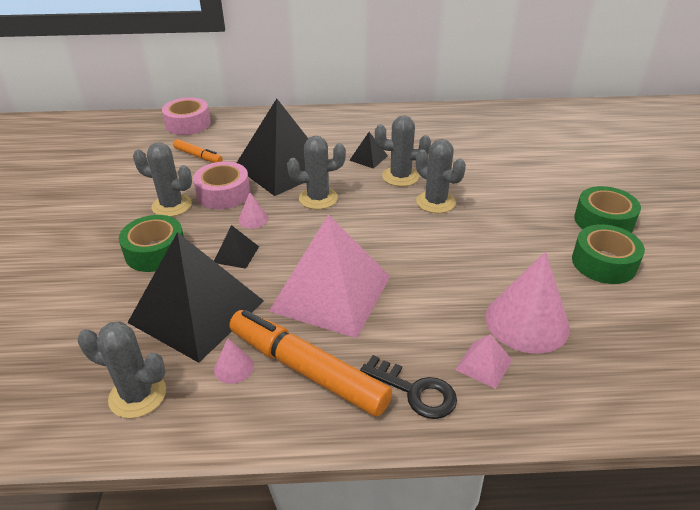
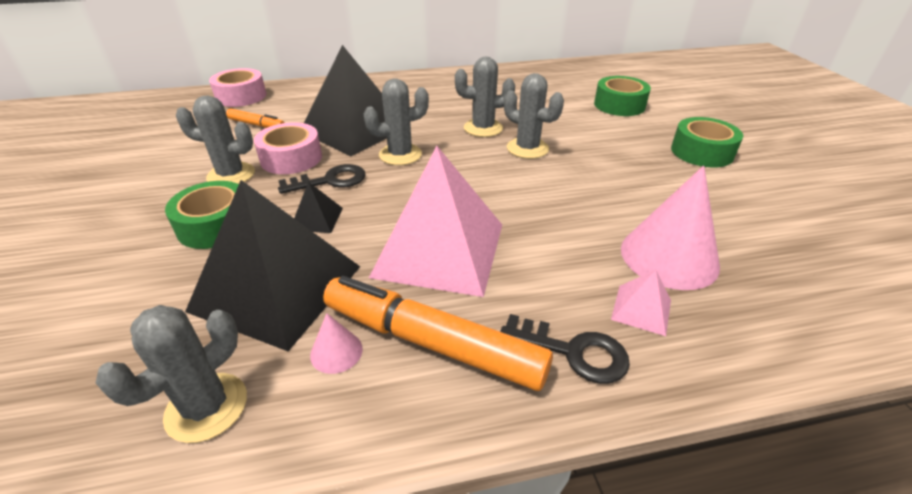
camera: 10 degrees left, 0 degrees up
(137, 395) = (207, 407): grey cactus -> grey cactus turned 60 degrees counterclockwise
(253, 219) = (330, 181): pink cone -> black key
(368, 158) = (444, 114): black pyramid -> none
(603, 263) = (720, 190): green tape -> green tape (619, 105)

